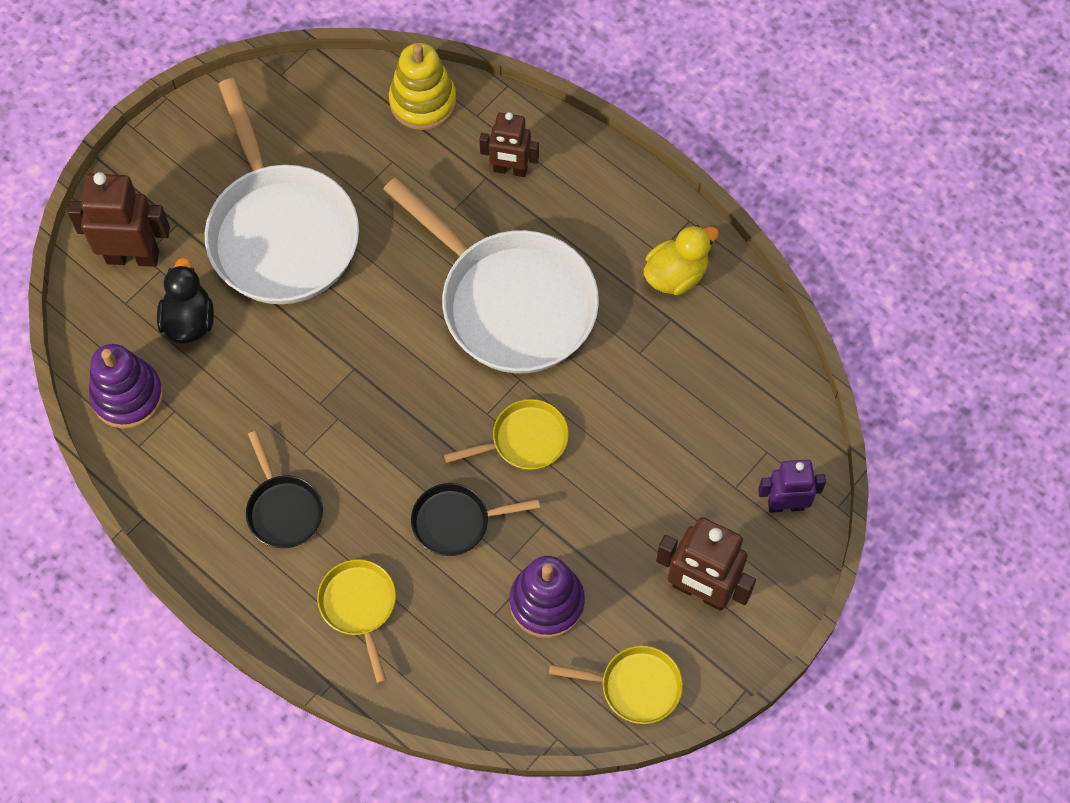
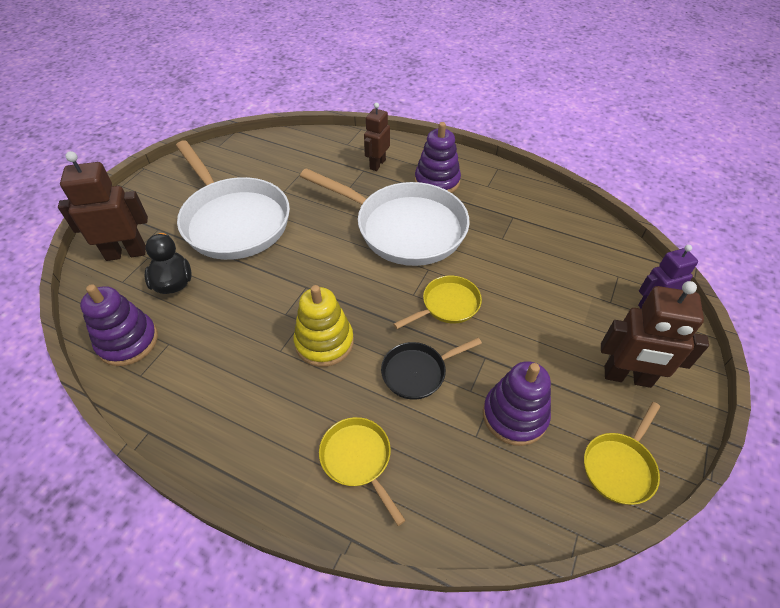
camera: 15 degrees left, 15 degrees down
(283, 510) = (272, 396): black pan -> none
(423, 102) = (312, 143): yellow stacking toy -> yellow stacking toy (324, 342)
(510, 170) = (377, 164): brown robot -> brown robot turned 120 degrees clockwise
(587, 226) = (437, 181): none -> purple stacking toy
(635, 686) = (619, 466): yellow pan -> yellow pan turned 135 degrees clockwise
(676, 275) = (504, 194): yellow duck -> none

